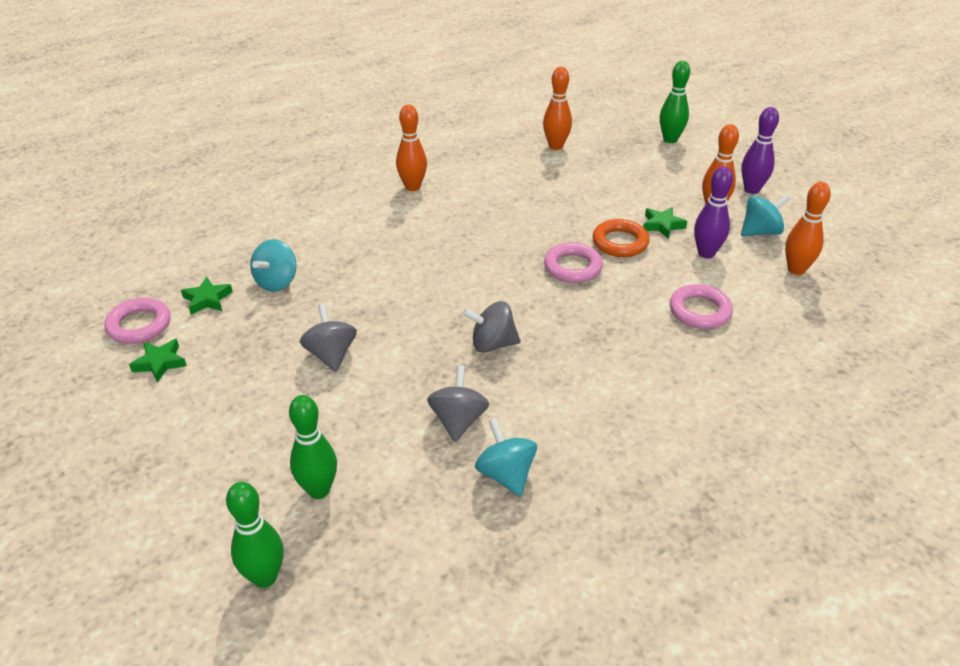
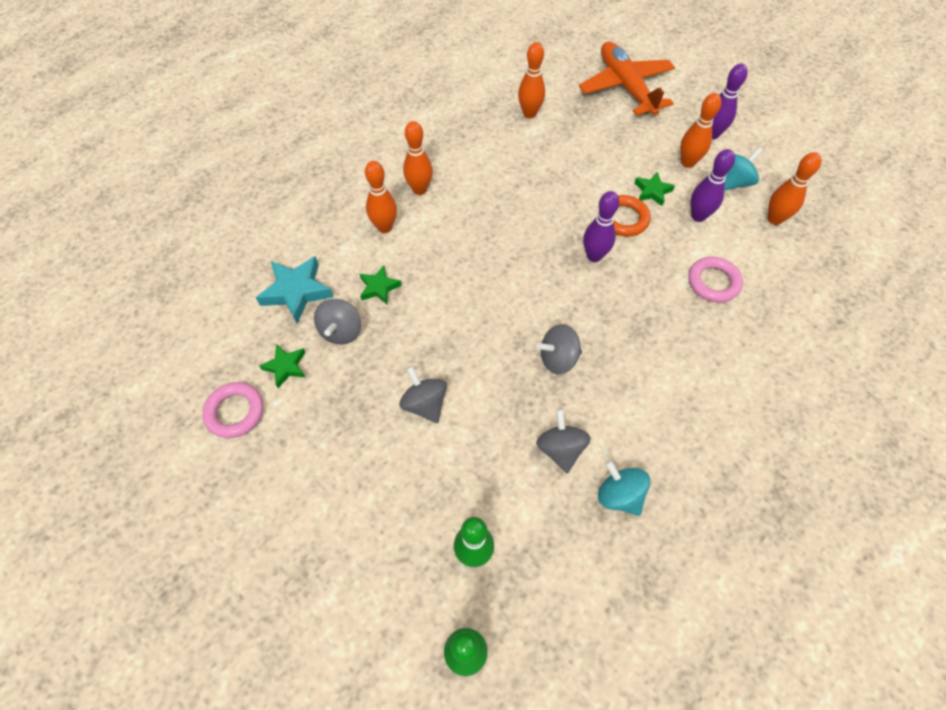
camera: 15 degrees left, 20 degrees up
(160, 363) = (274, 451): green star -> green star (379, 287)
(249, 244) = (296, 291): none -> turquoise star
(277, 282) = (341, 331): turquoise spinning top -> grey spinning top
(362, 210) = (384, 227): none -> orange bowling pin
(572, 267) = (594, 256): pink ring -> purple bowling pin
(670, 139) = (625, 87): green bowling pin -> orange plane

